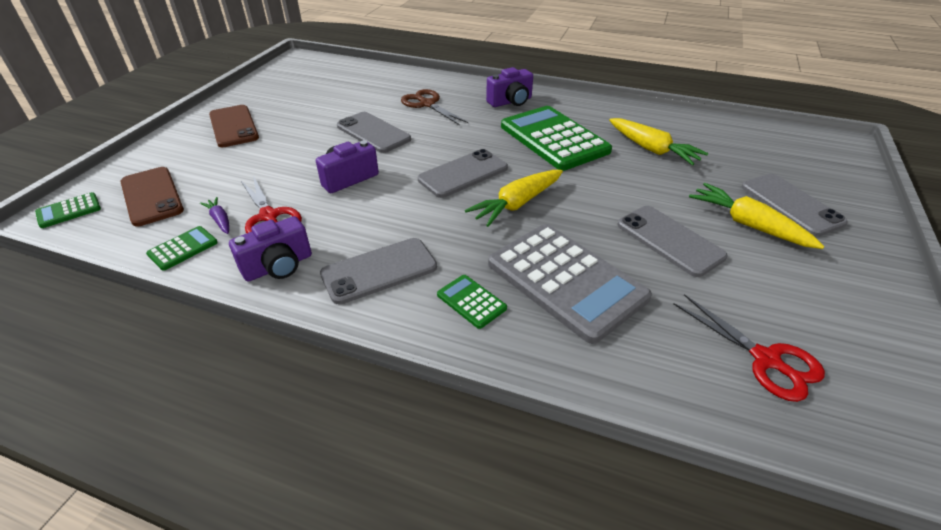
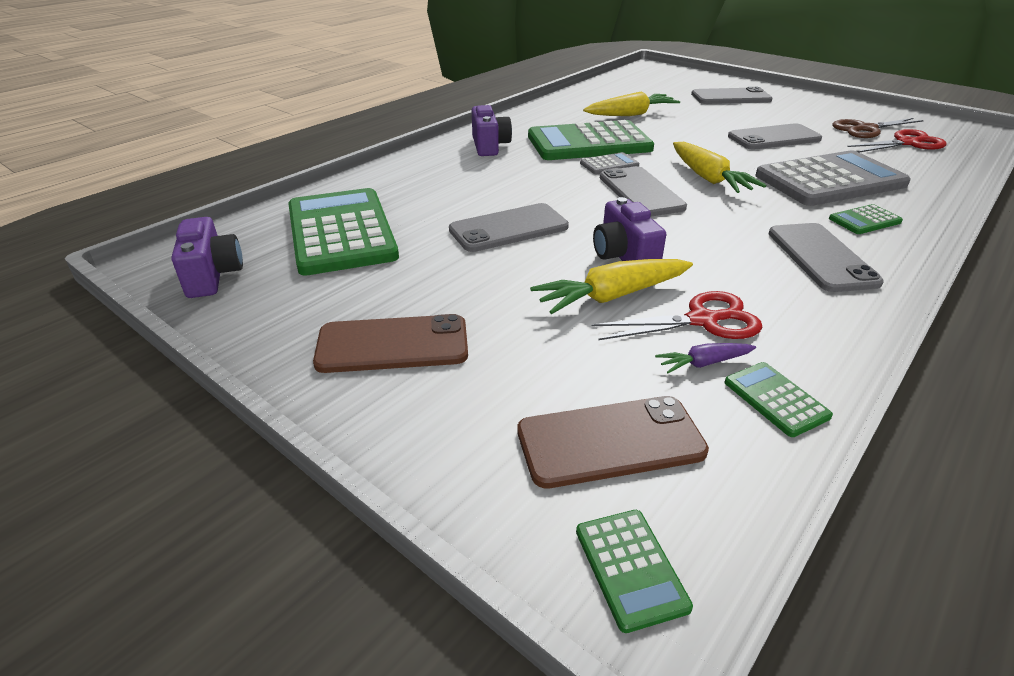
camera: 70 degrees left, 5 degrees down
(278, 266) = (816, 318): purple camera -> purple camera (213, 275)
(347, 87) = (341, 232): none -> green calculator
(427, 104) = (454, 187): brown scissors -> brown scissors (866, 129)
(511, 153) = (609, 164): none -> grey calculator
(748, 225) = (755, 113): yellow carrot -> yellow carrot (612, 296)

